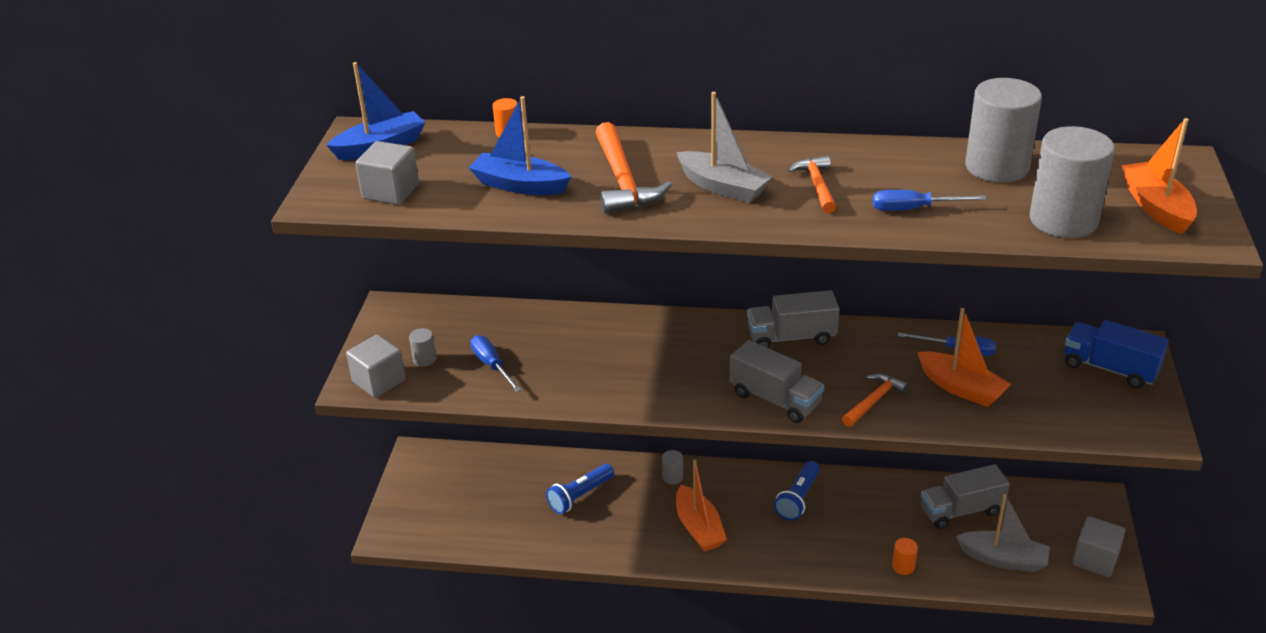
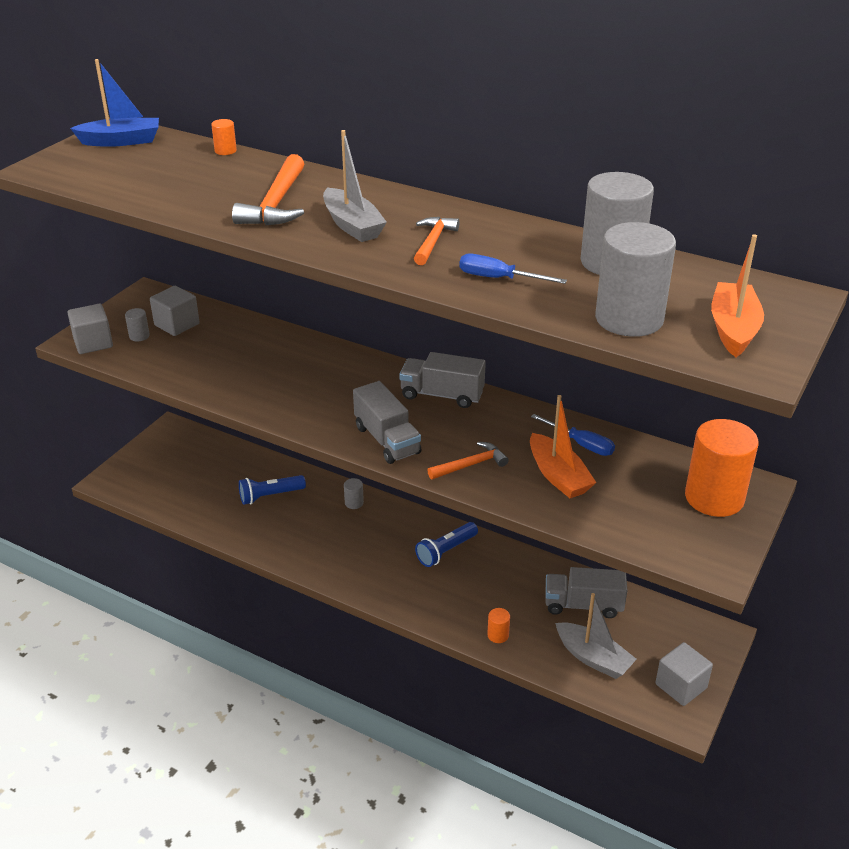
camera: 20 degrees right, 0 degrees up
(390, 191) = (94, 173): grey cube -> grey cube (177, 324)
(492, 365) = (185, 353): blue screwdriver -> none
(520, 185) = (193, 189): blue boat -> none
(699, 528) = (346, 549): orange boat -> none
(1109, 368) = (714, 498): blue truck -> orange cylinder

